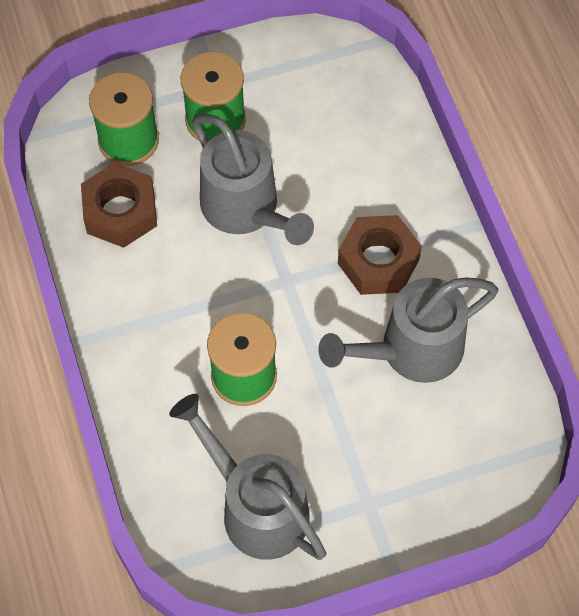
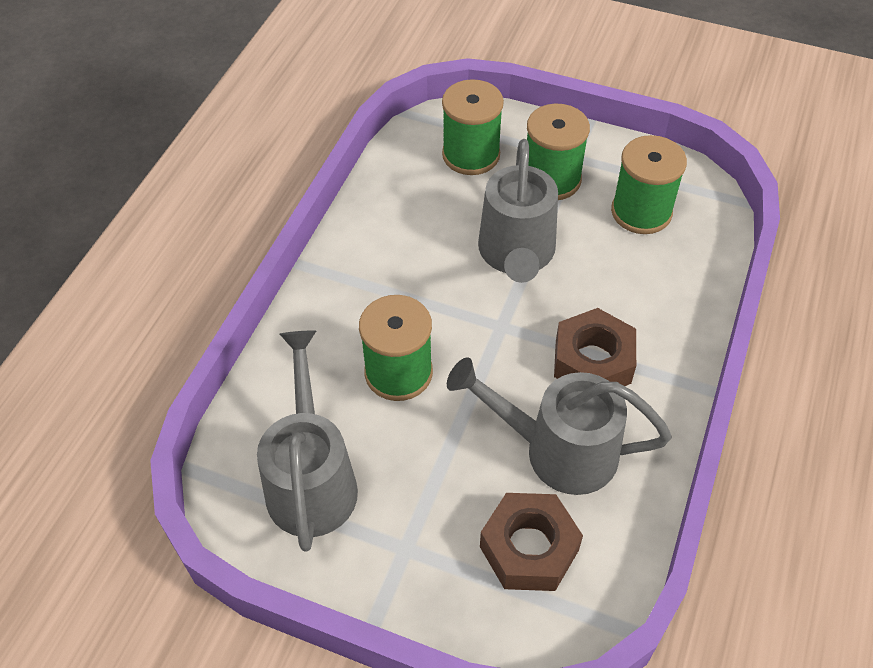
camera: 40 degrees right, 10 degrees down
(120, 212) = (418, 197): brown nut -> brown nut (529, 548)
(310, 103) = (641, 212): none -> green spool

